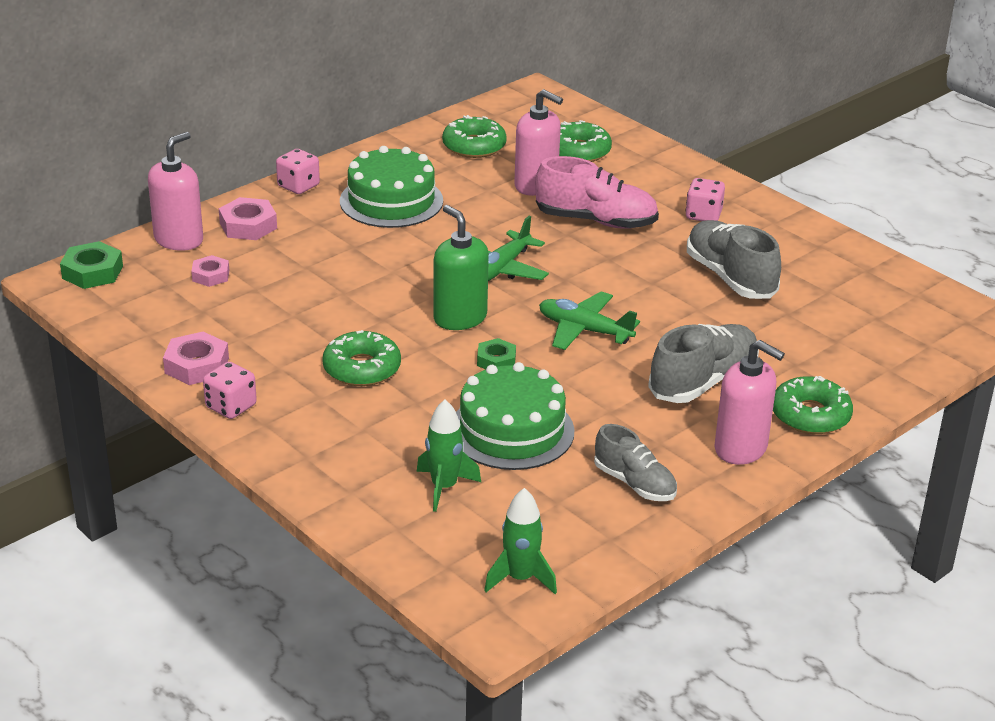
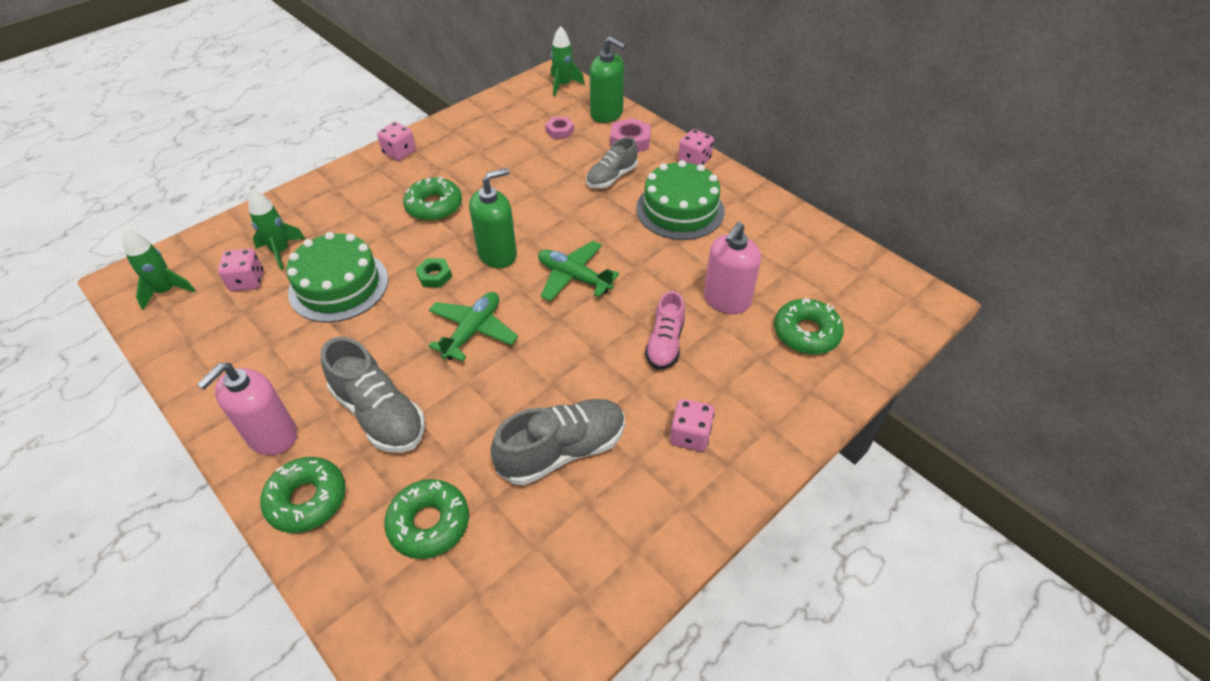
camera: 90 degrees right, 15 degrees up
(92, 272) = (563, 85): green nut -> green rocket
(179, 240) = (607, 114): pink soap dispenser -> green soap dispenser
(196, 365) = (449, 135): pink nut -> none
(474, 146) = (793, 257): green donut -> green donut (429, 523)
(502, 508) = (247, 281): none -> pink dice
(596, 221) = (665, 343): pink shoe -> pink shoe, size x0.65
(635, 483) = (248, 358): grey shoe -> grey shoe (611, 177)

